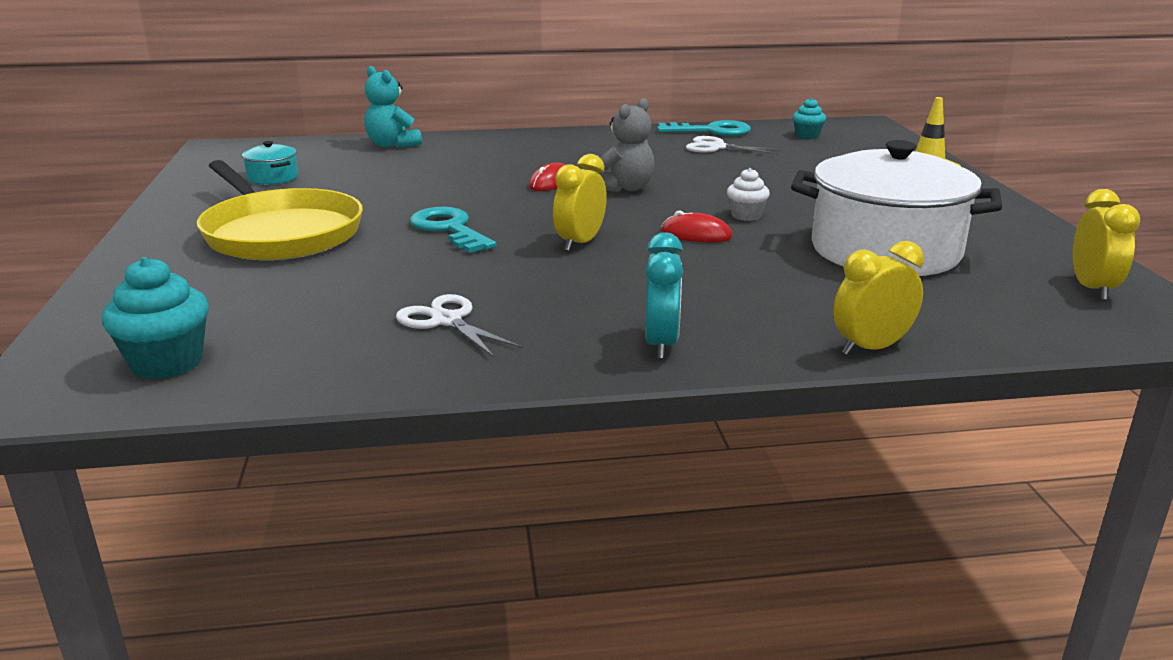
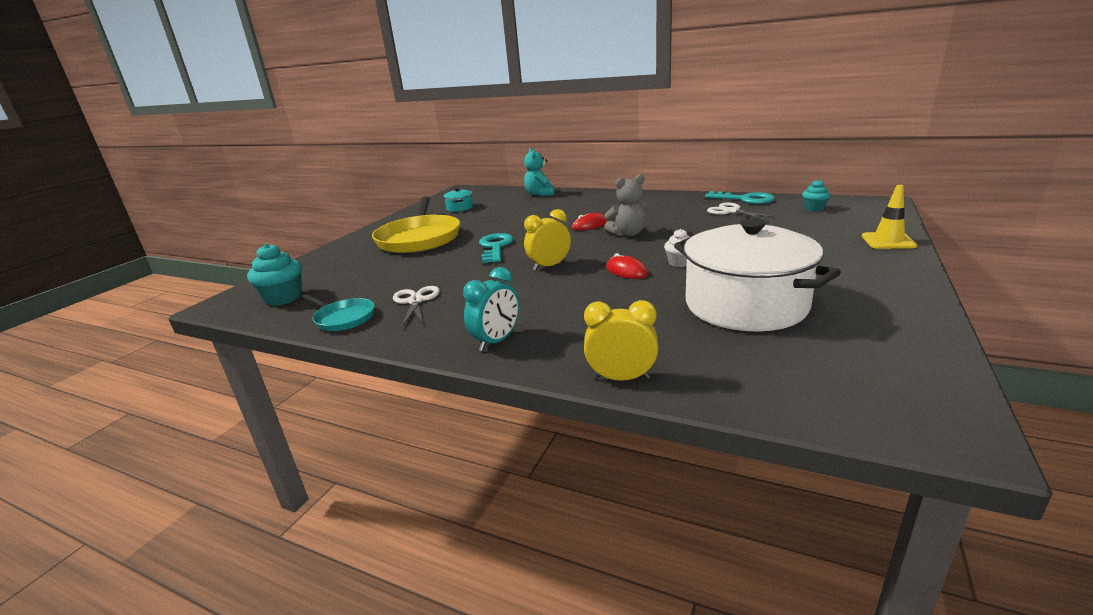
camera: 35 degrees right, 0 degrees up
(358, 367) = (343, 318): none -> turquoise pan
(1092, 289) = (893, 374): yellow clock -> none

